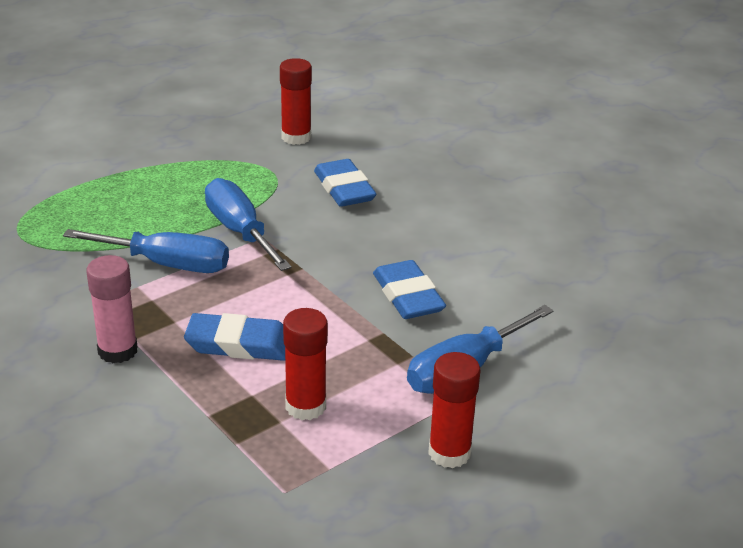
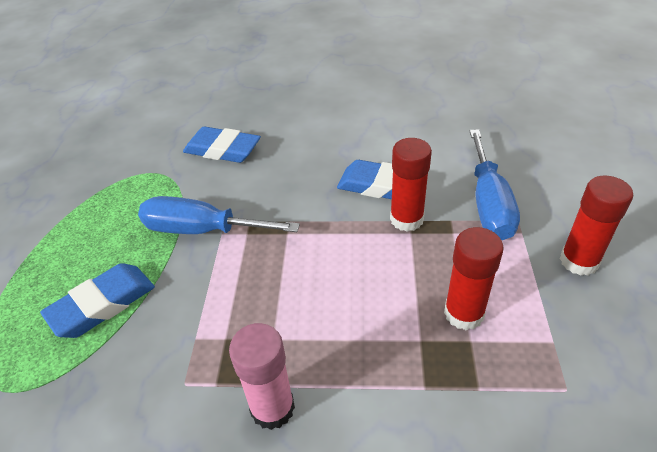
camera: 45 degrees left, 10 degrees up
(167, 264) = (190, 300): blue screwdriver -> none
(239, 344) = (346, 312): blue eraser -> blue eraser (102, 304)
(296, 137) = (130, 139): red glue stick -> red glue stick (406, 219)

